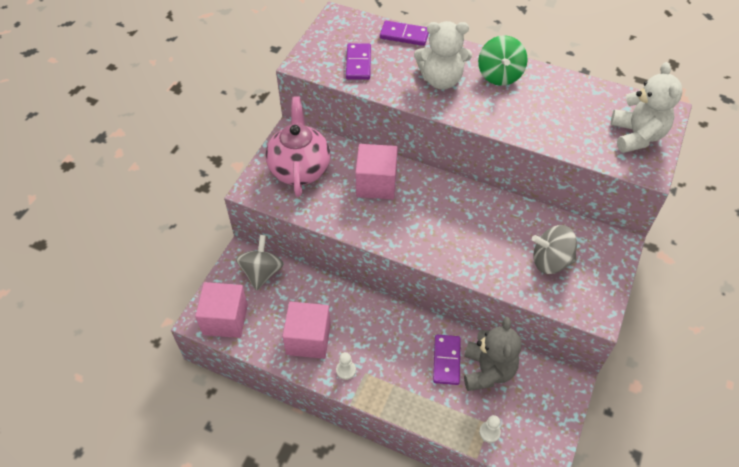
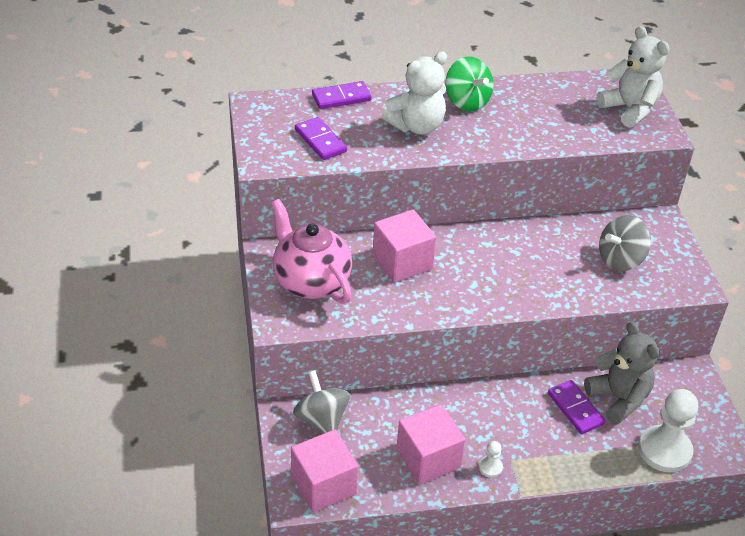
camera: 35 degrees left, 10 degrees down
(489, 432) = (664, 450): white pawn -> white pawn, size x2.25

